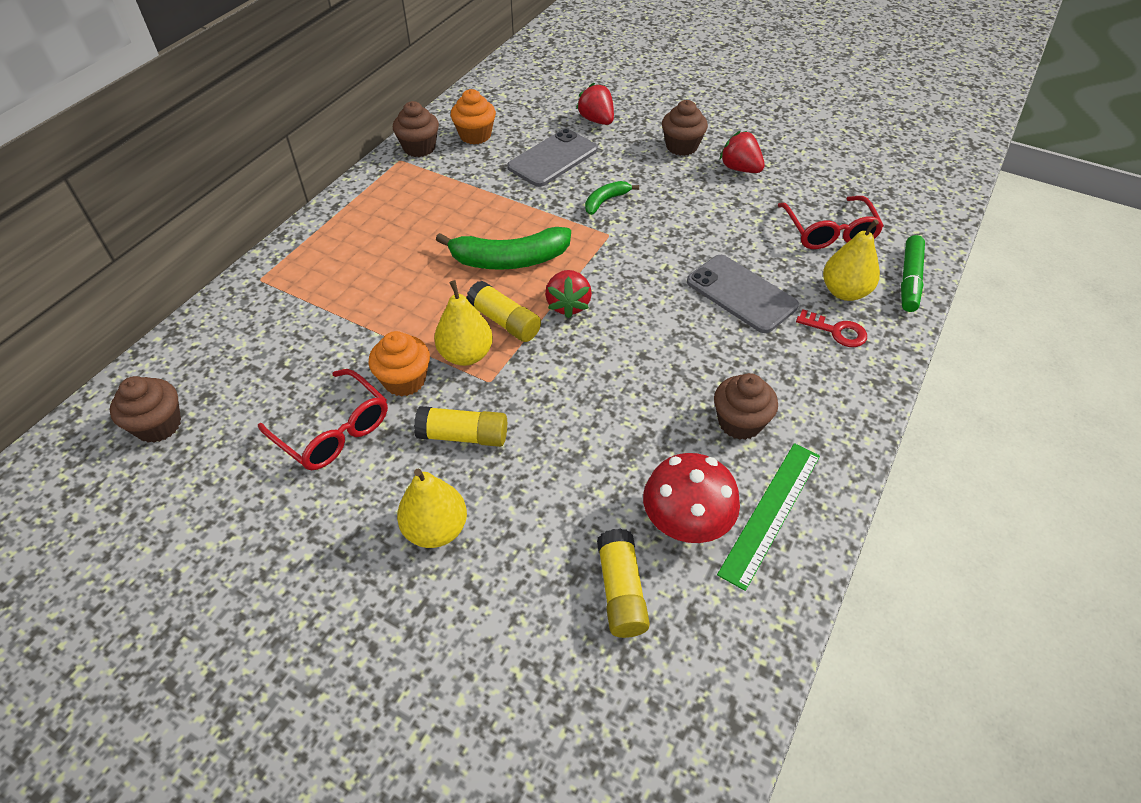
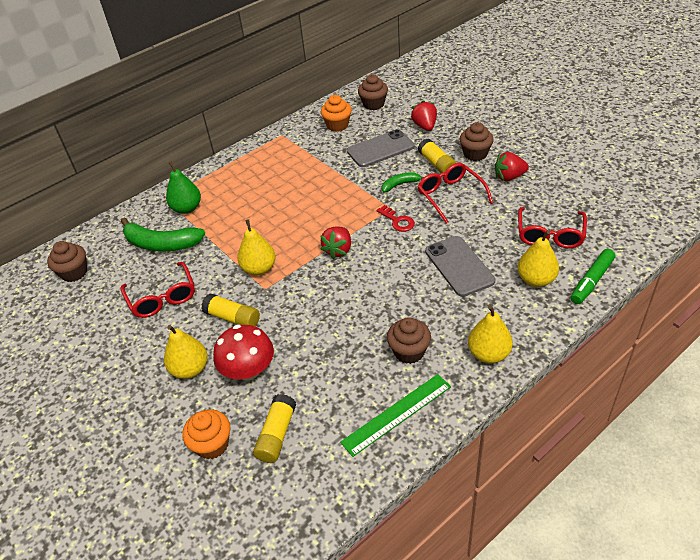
camera: 25 degrees right, 5 degrees down
(305, 289) = (187, 208): none -> green pear
(404, 380) = (216, 276): orange cupcake -> orange cupcake (212, 444)
(419, 148) = (297, 128): brown cupcake -> brown cupcake (373, 104)
(504, 321) = (293, 252): yellow glue stick -> yellow glue stick (437, 164)
(509, 260) = (316, 213): green banana -> green banana (161, 244)
(679, 204) = (450, 196): none -> red glasses
(686, 522) = (339, 405): red mushroom -> red mushroom (248, 370)
(740, 169) = (509, 177): red strawberry -> red strawberry turned 75 degrees counterclockwise
(836, 331) = (513, 306): red key -> red key (398, 221)
(841, 400) = (488, 354): none -> yellow pear

